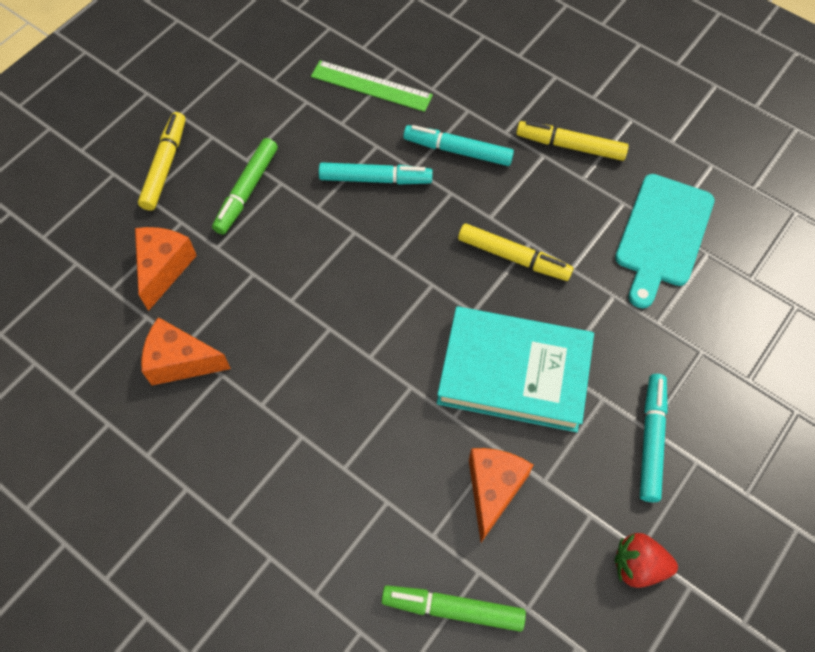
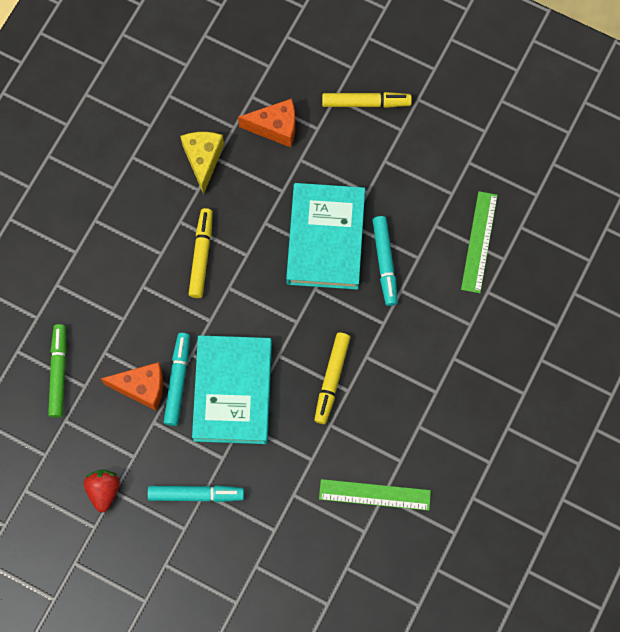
camera: 80 degrees right, 10 degrees up
(181, 361) = (203, 160): orange cheese -> yellow cheese
(247, 191) = (354, 169): green marker -> none
(330, 236) = (325, 239): none -> turquoise book
(458, 151) = (426, 322): turquoise marker -> turquoise marker (177, 381)
(570, 146) = (449, 413): yellow marker -> yellow marker (201, 255)
(662, 235) = (374, 495): turquoise cutting board -> green ruler

